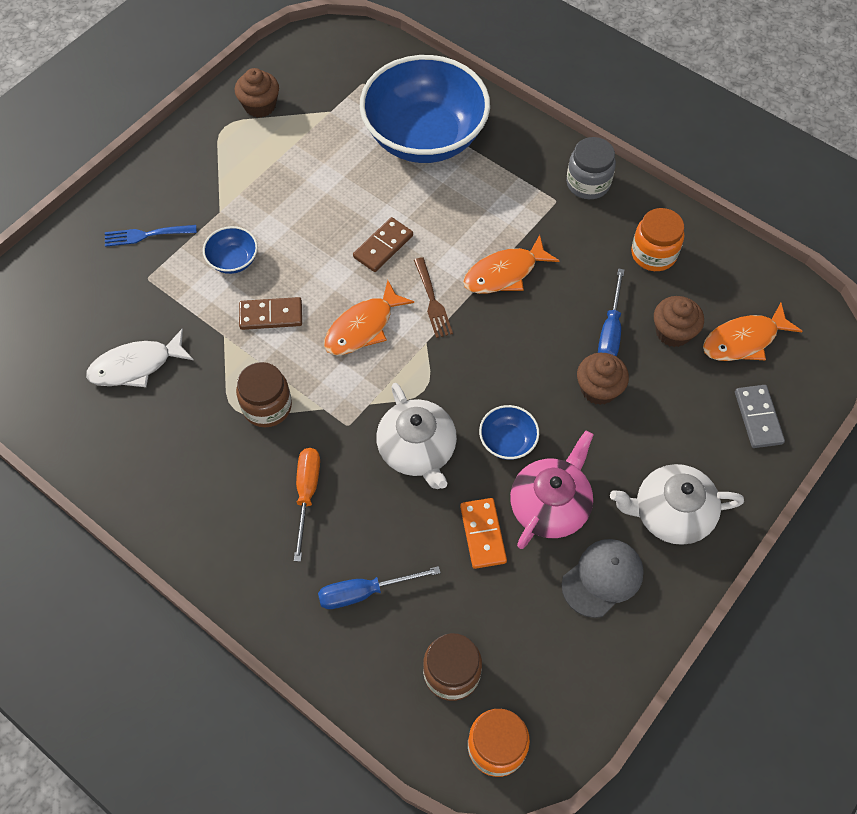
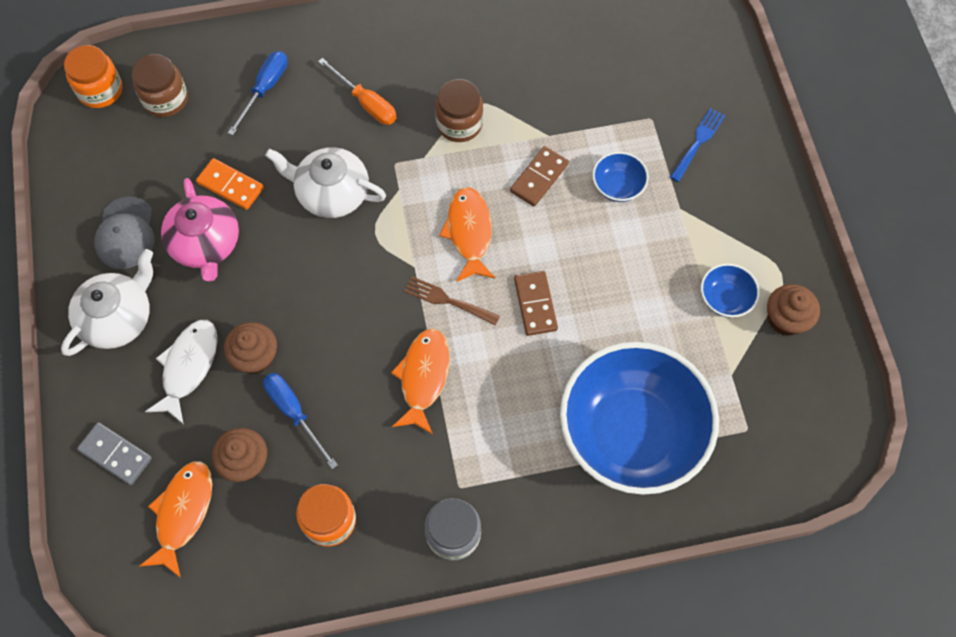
camera: 130 degrees right, 5 degrees up
(136, 366) = (572, 66): white fish -> white fish (188, 367)
(507, 441) = (279, 256): blue bowl -> blue bowl (725, 298)

